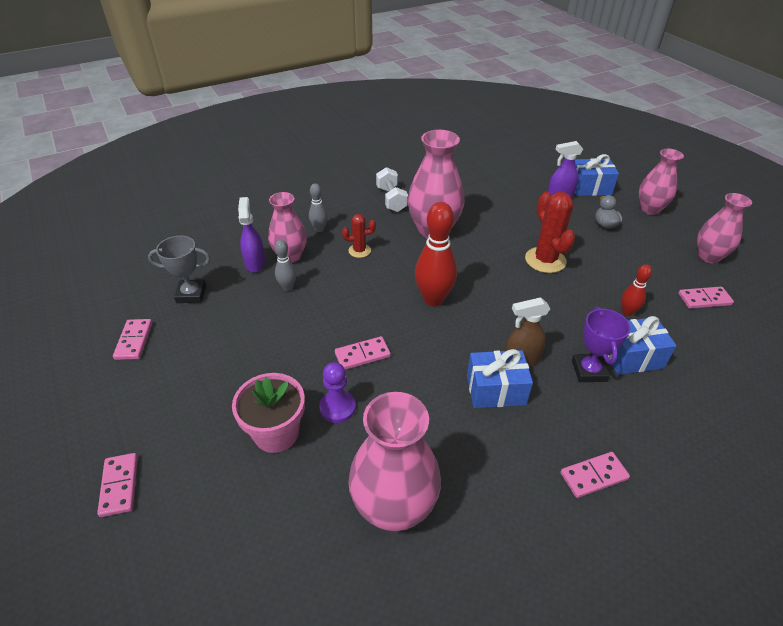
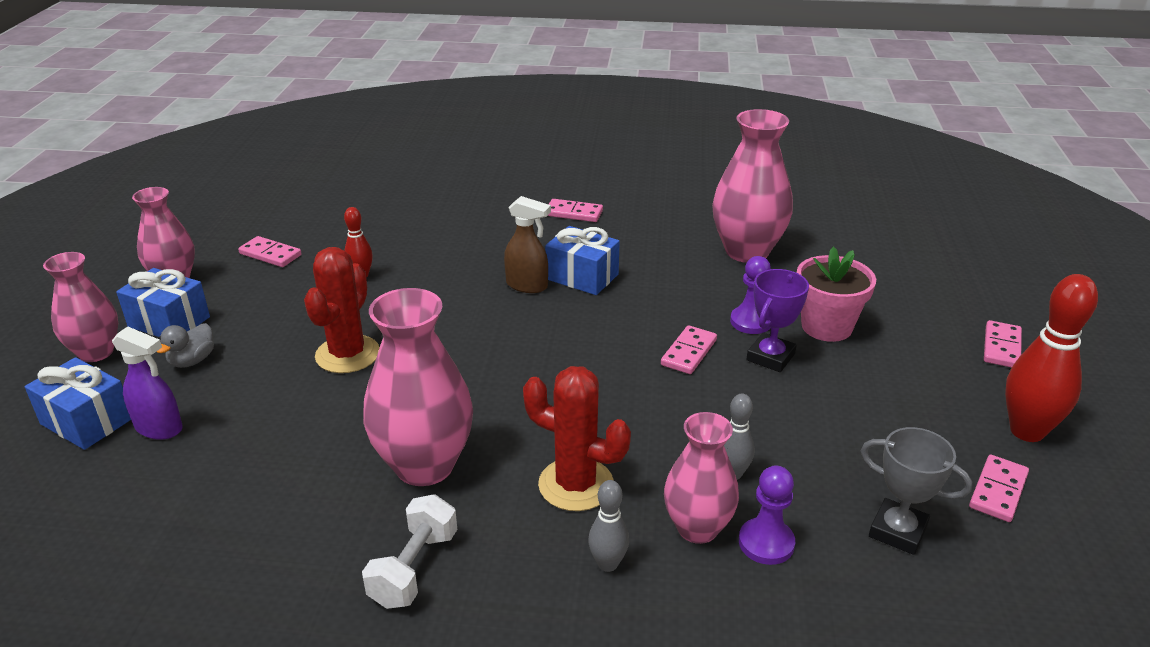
camera: 145 degrees left, 10 degrees down
(255, 263) = (766, 543): purple spray bottle -> purple pawn
(359, 251) = (576, 484): red cactus -> red cactus, size x1.77
(362, 355) = (689, 352): pink domino -> pink domino turned 75 degrees counterclockwise
(433, 299) = (546, 371): red bowling pin -> red bowling pin (1026, 431)
(589, 371) = (478, 256): purple trophy -> purple trophy (770, 357)
(631, 356) = (424, 249): blue gift -> blue gift (169, 322)

